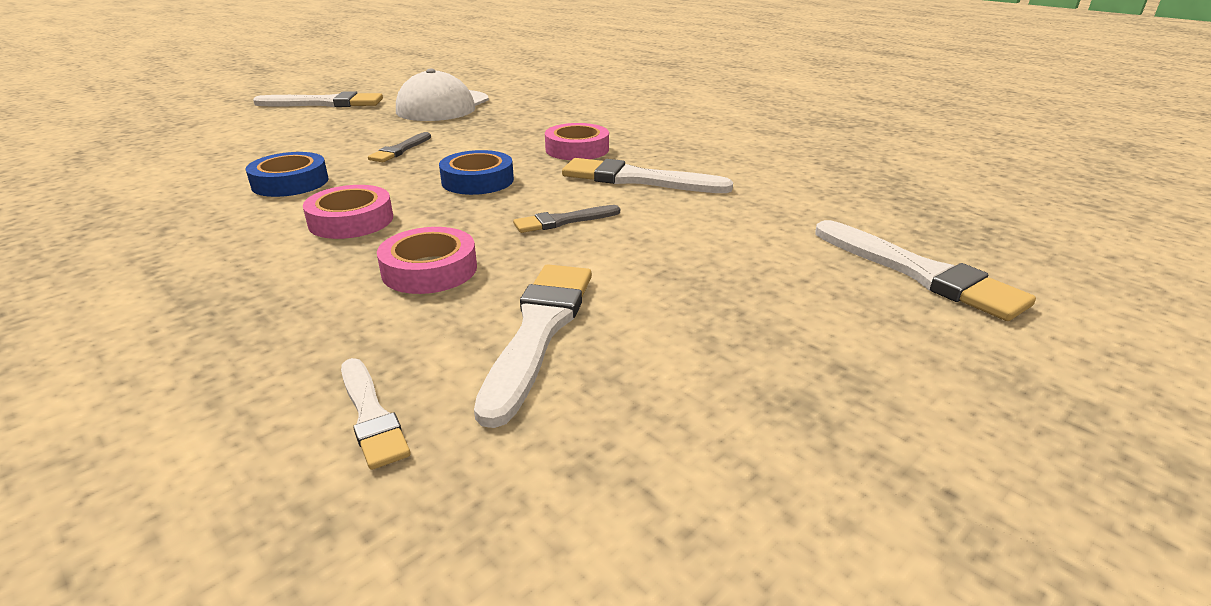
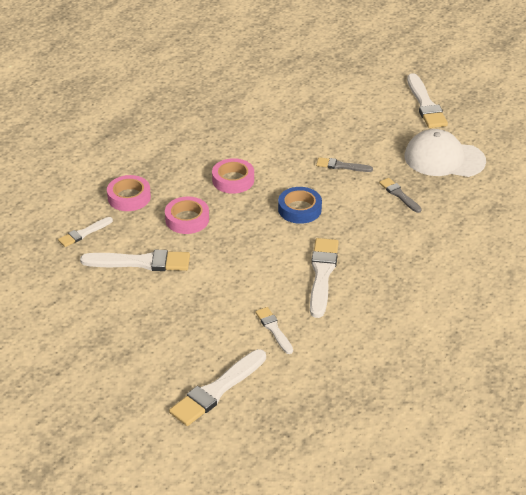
camera: 80 degrees right, 10 degrees up
(290, 182) = (276, 143): blue tape -> none
(563, 221) = (251, 252): grey brush -> grey brush (399, 195)
(577, 149) = (370, 240): pink tape -> pink tape (129, 197)
(759, 218) = (274, 329): none -> white brush

